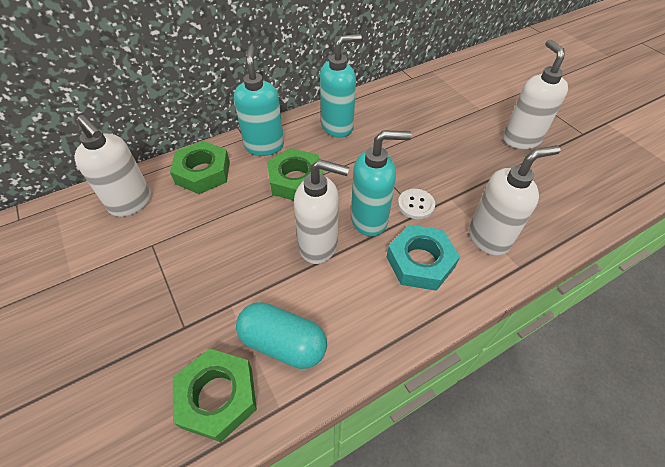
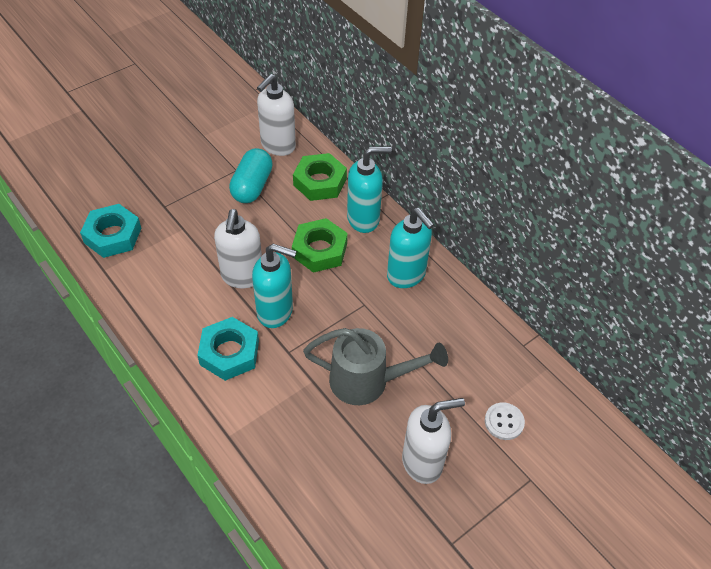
camera: 80 degrees right, 0 degrees up
(217, 397) = (113, 235): green nut -> turquoise nut
(283, 343) = (151, 265): turquoise capsule -> turquoise capsule (252, 186)
(370, 220) = (275, 312): turquoise soap dispenser -> turquoise soap dispenser turned 60 degrees counterclockwise
(416, 205) = (299, 349): white button -> white button (504, 422)
(449, 162) = (367, 381): none -> grey watering can
(489, 238) = (262, 412): white soap dispenser -> none

